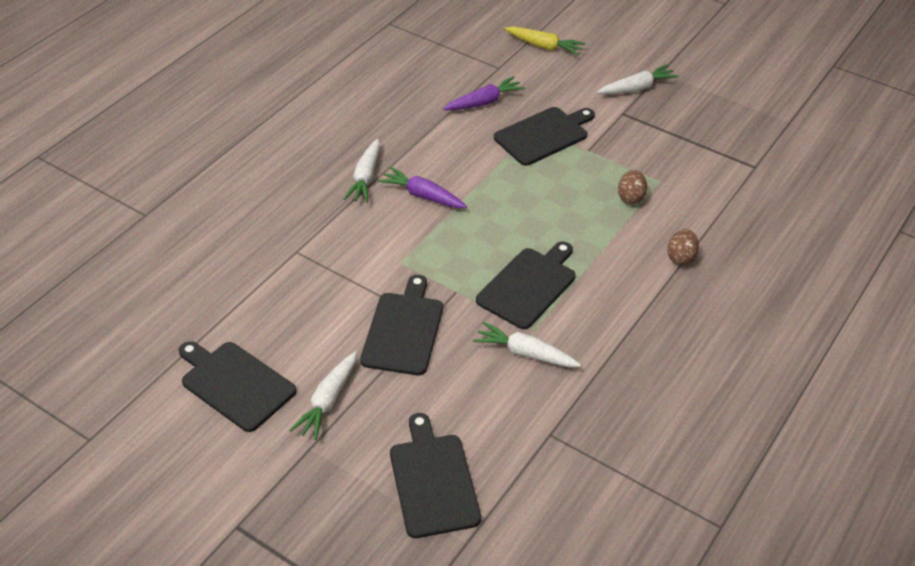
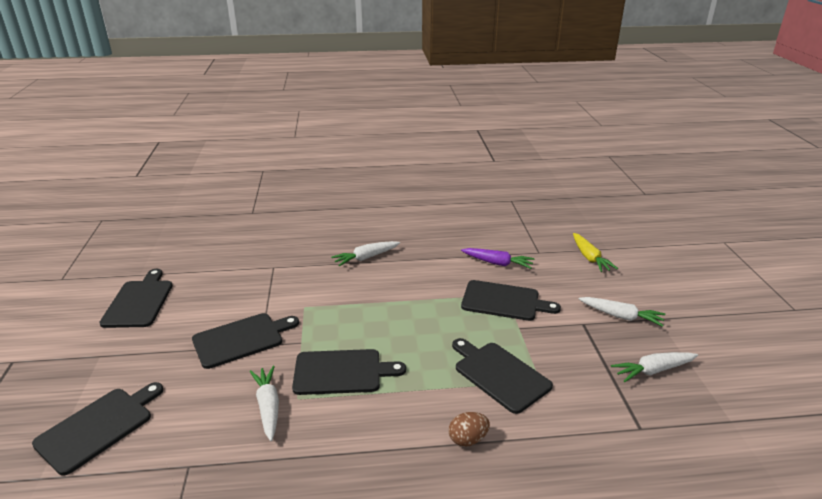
camera: 50 degrees right, 15 degrees down
(328, 401) = (149, 342): white carrot -> white carrot (653, 370)
(423, 195) = (377, 284): purple carrot -> none
(631, 197) = (499, 374): brown egg -> black cutting board

